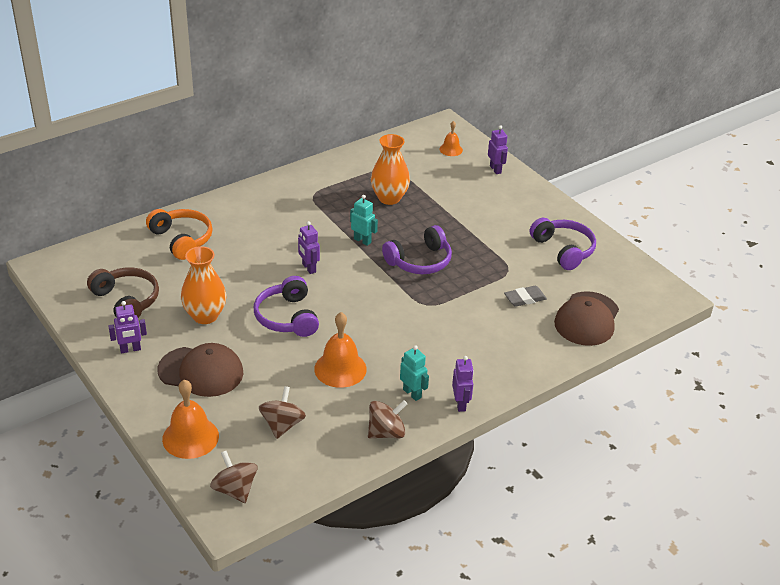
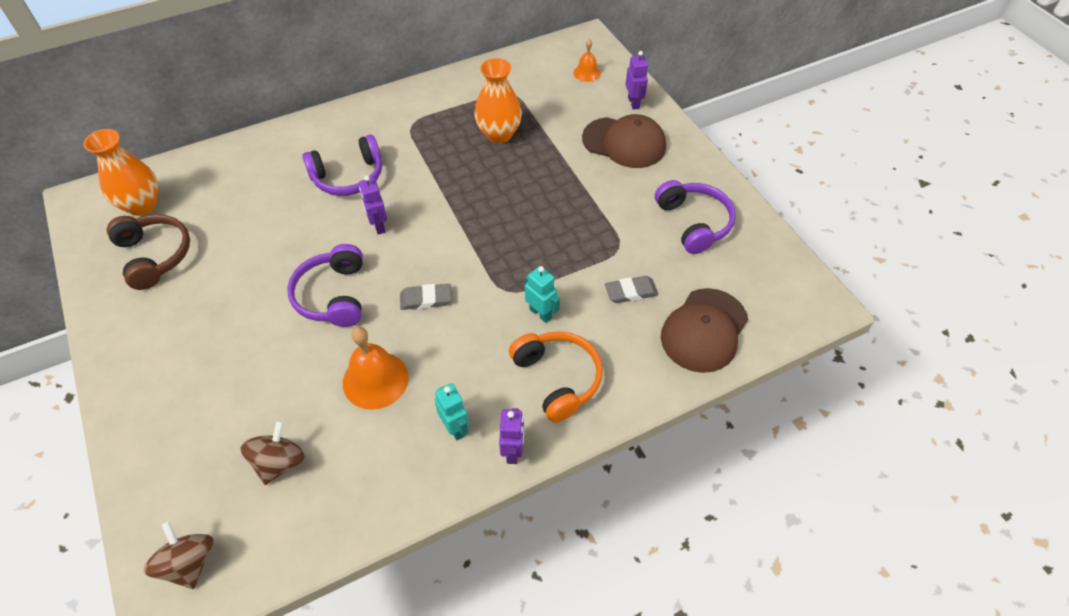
camera: 10 degrees right, 15 degrees up
(130, 349) = (135, 327): purple robot -> none
(182, 239) = (245, 175): orange headphones -> orange headphones (558, 378)
(190, 437) = (161, 470): orange bell -> none
(201, 371) = (206, 368): brown cap -> brown cap (624, 143)
(205, 316) = (237, 285): orange vase -> orange vase (142, 205)
(362, 240) = (452, 191): turquoise robot -> turquoise robot (540, 313)
(363, 314) = (426, 299): none -> grey eraser
(386, 432) = (406, 488): brown spinning top -> none
(420, 261) = (513, 226): purple headphones -> purple headphones (348, 177)

